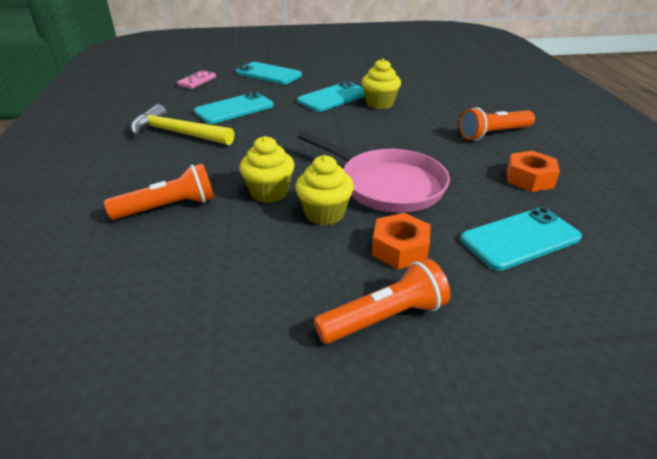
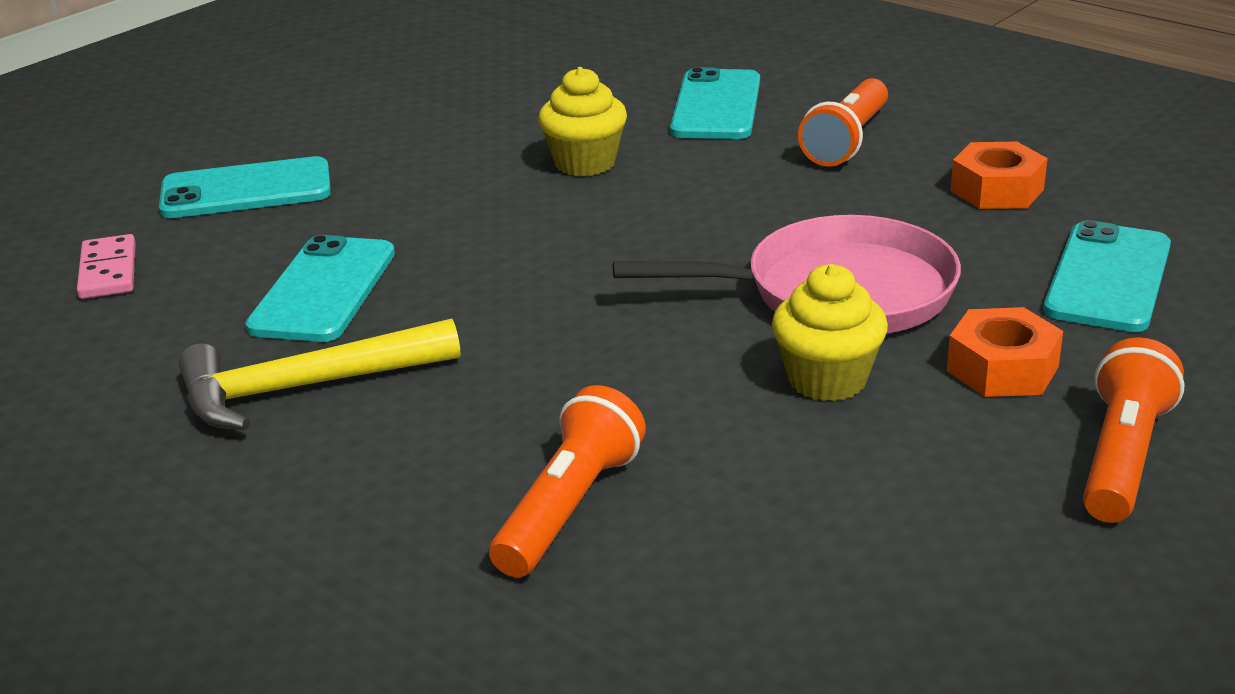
camera: 40 degrees left, 5 degrees down
(269, 192) = (687, 395): yellow cupcake -> none
(333, 97) = (479, 185): turquoise phone -> turquoise phone (716, 106)

